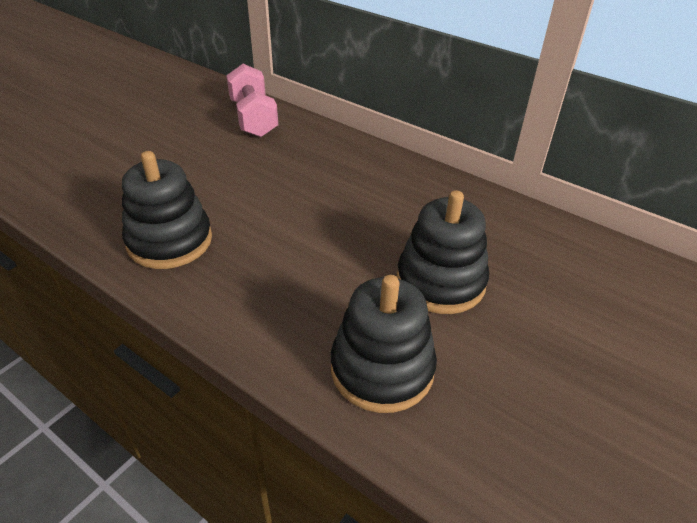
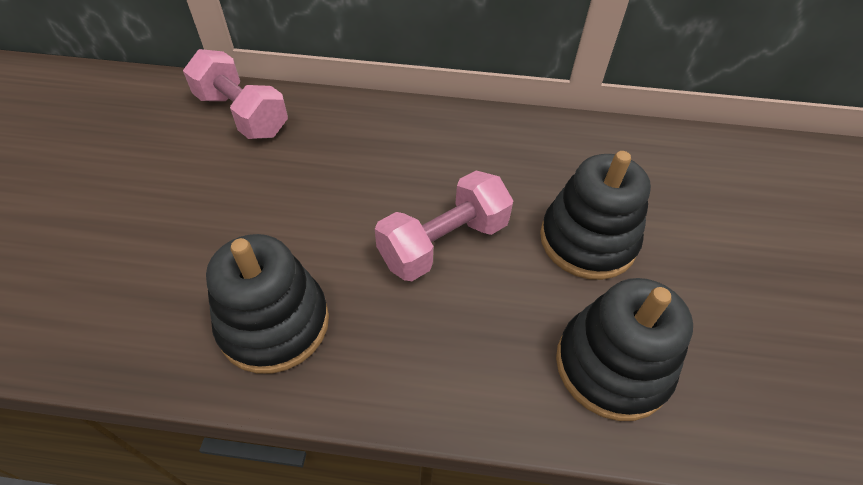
camera: 30 degrees left, 10 degrees up
(323, 240) = (443, 243): none -> pink dumbbell

